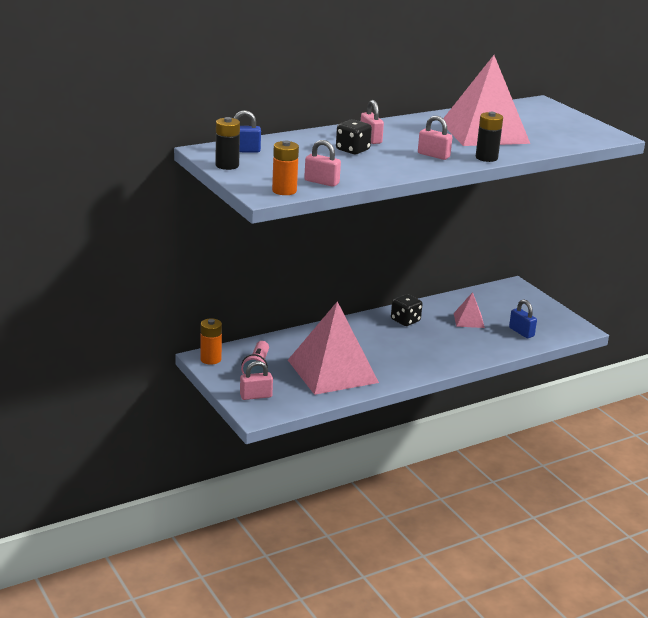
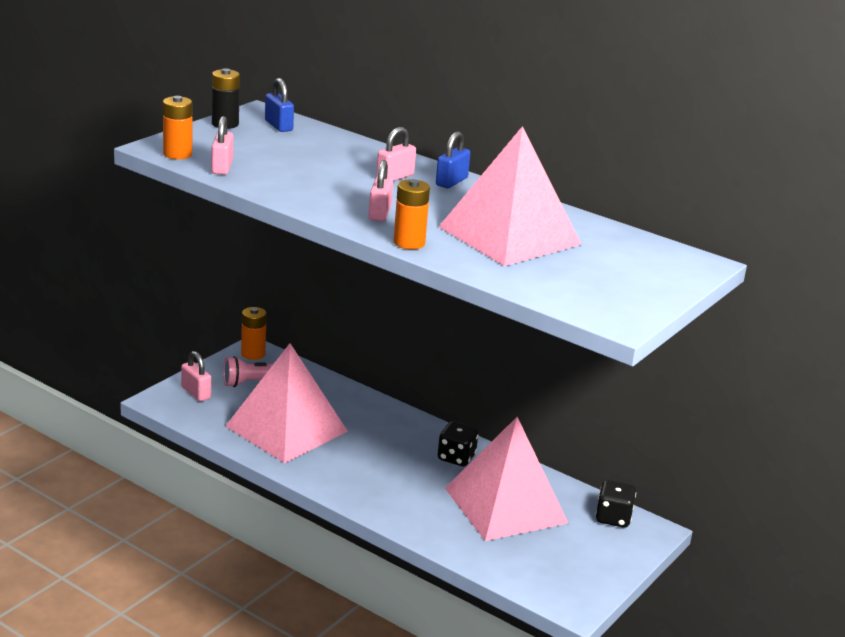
camera: 65 degrees right, 0 degrees up
(352, 150) = (344, 172): black dice -> black dice (613, 518)
(468, 320) = (505, 505): pink pyramid -> pink pyramid, size x2.26
(486, 158) = (409, 243): black battery -> orange battery
(521, 332) = (513, 553): blue padlock -> blue padlock (451, 182)

